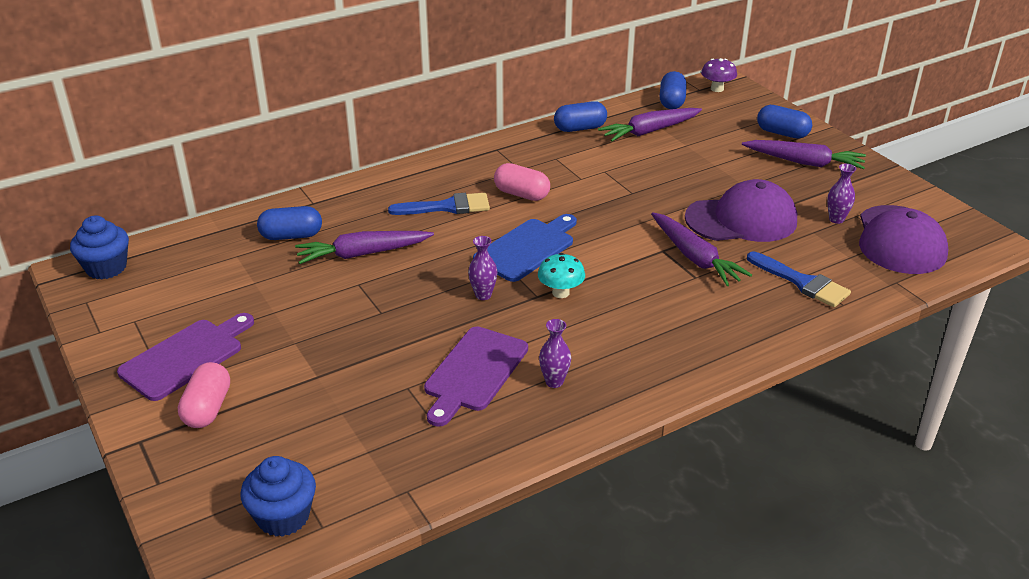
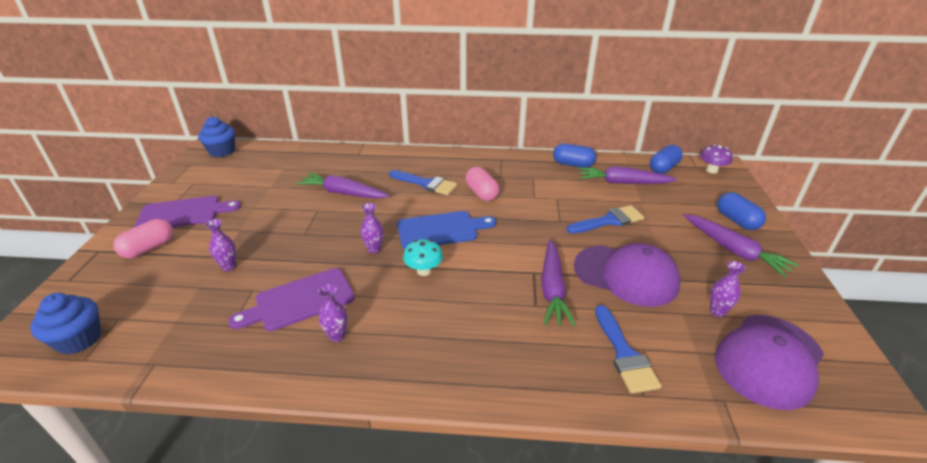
camera: 35 degrees right, 0 degrees up
(291, 236) = (323, 168): blue capsule -> none
(344, 380) = (229, 266): none -> purple vase
(677, 175) = (609, 221): none -> blue brush

